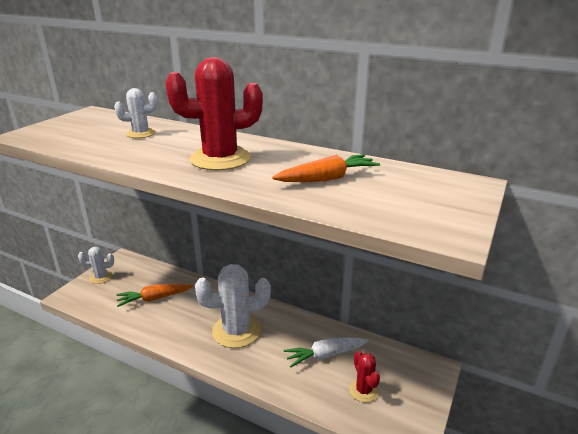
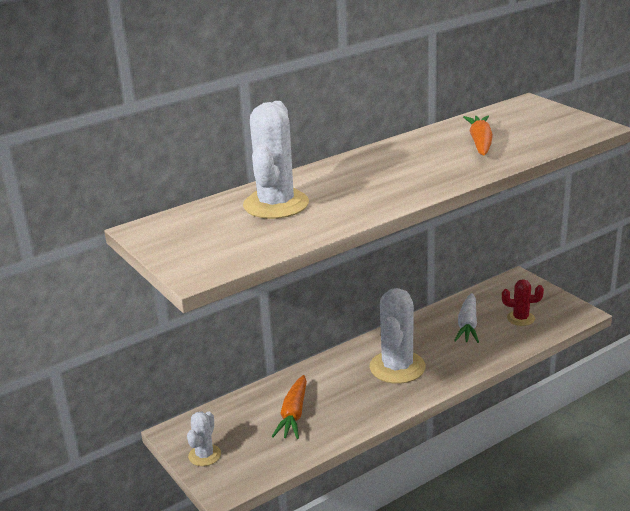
camera: 60 degrees left, 0 degrees up
(141, 133) = (276, 204): white cactus -> white cactus, size x1.90
(220, 159) = (397, 175): red cactus -> none

